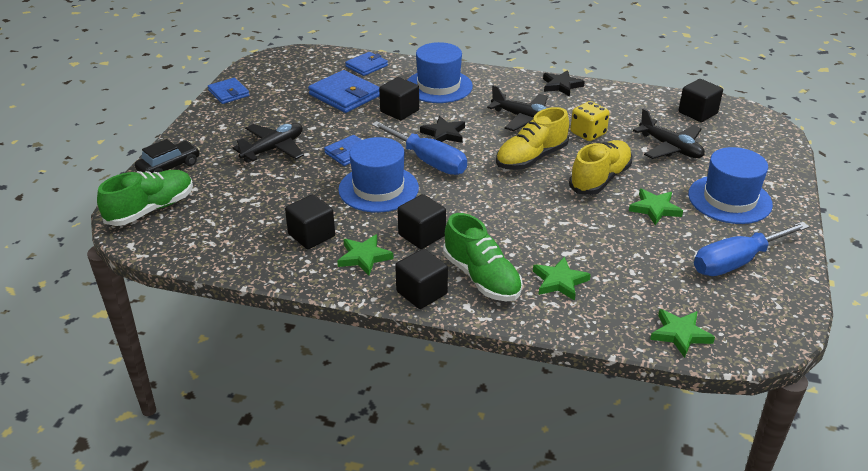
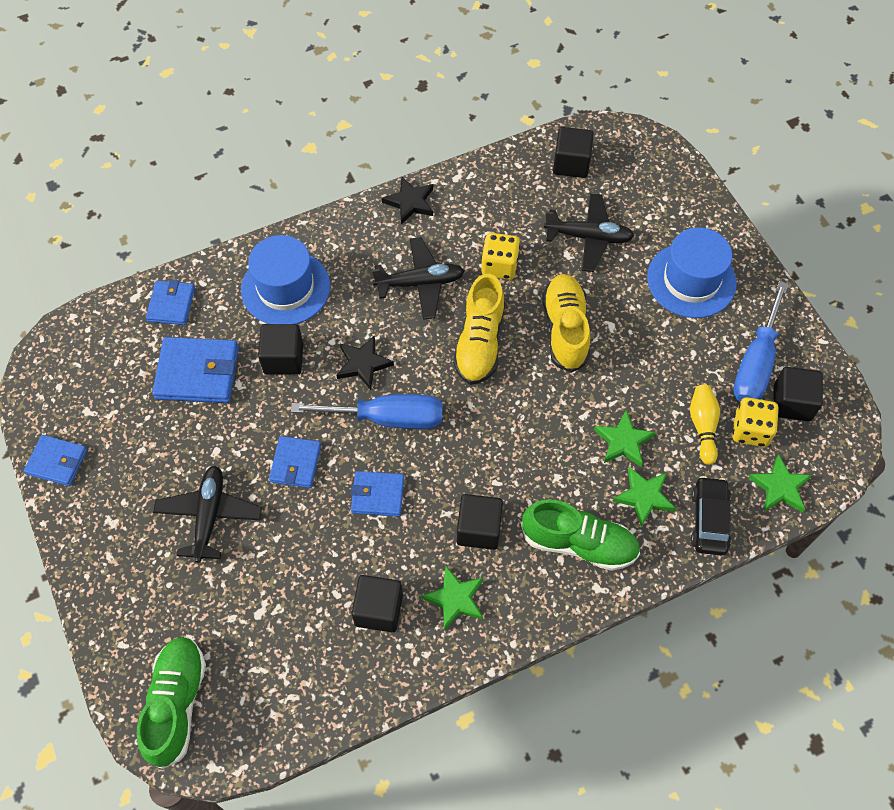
camera: 40 degrees left, 25 degrees up
(169, 167) = (124, 629): black car -> black car (709, 520)
(378, 189) = (377, 495): blue hat -> blue wallet
(421, 293) = (547, 603): black cube -> black cube (792, 403)
(651, 271) = (703, 426): none -> yellow bowling pin
(655, 209) = (643, 339): green star -> green star (623, 441)
(690, 293) = (750, 430): none -> yellow dice

